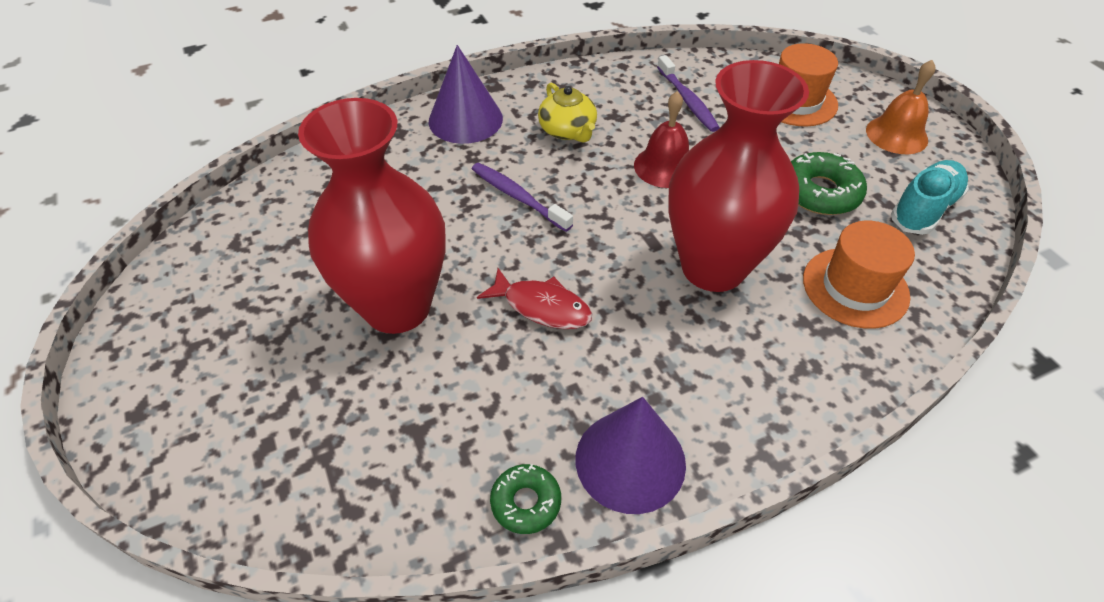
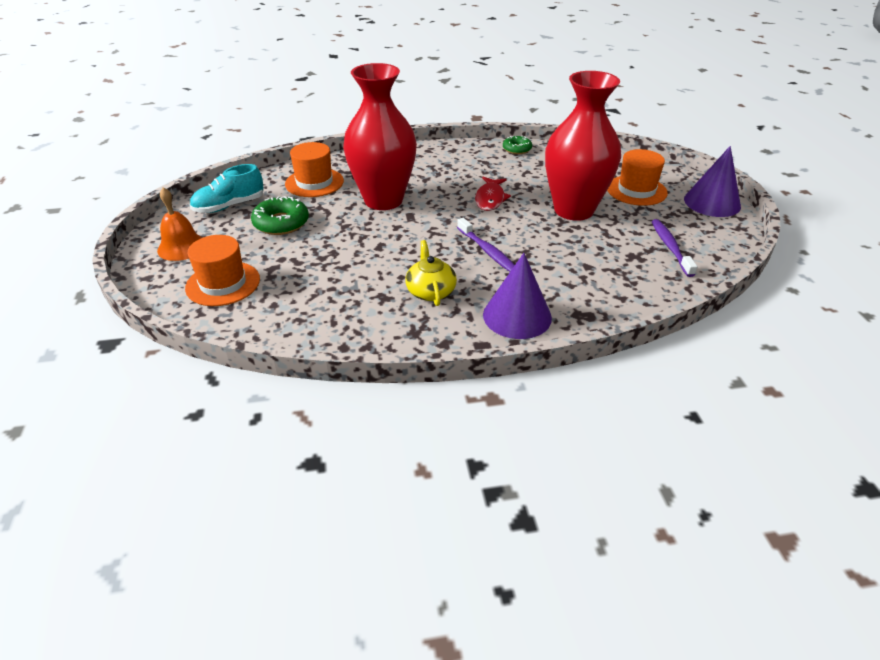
camera: 165 degrees left, 10 degrees down
(273, 389) = (636, 190): none -> orange hat
(542, 307) = (490, 199): red fish -> red fish turned 120 degrees counterclockwise
(630, 460) = (469, 152): purple cone -> purple cone (712, 202)
(665, 166) = (371, 253): red bell -> none
(687, 100) = (312, 300): purple toothbrush -> purple toothbrush (670, 247)

